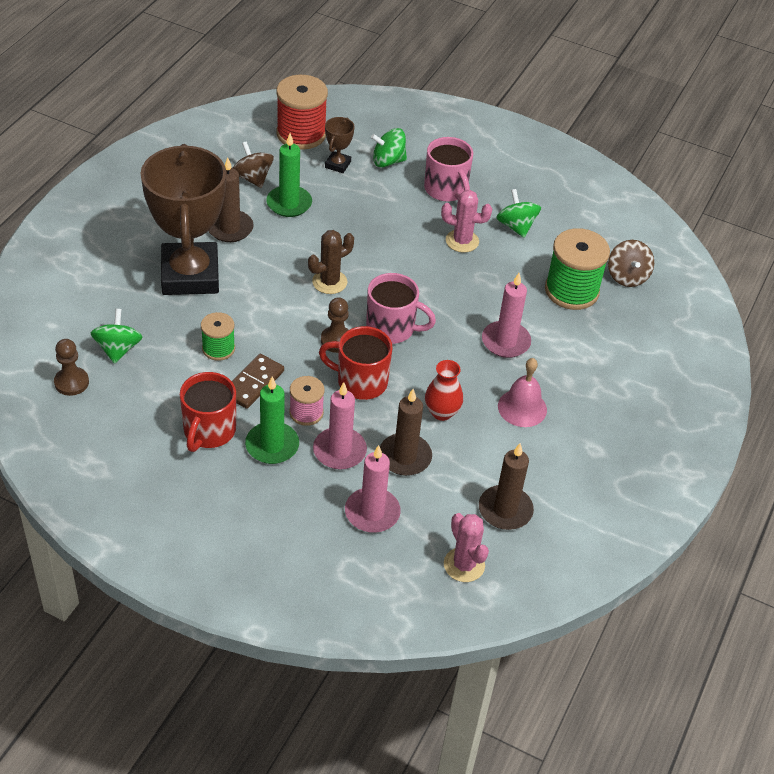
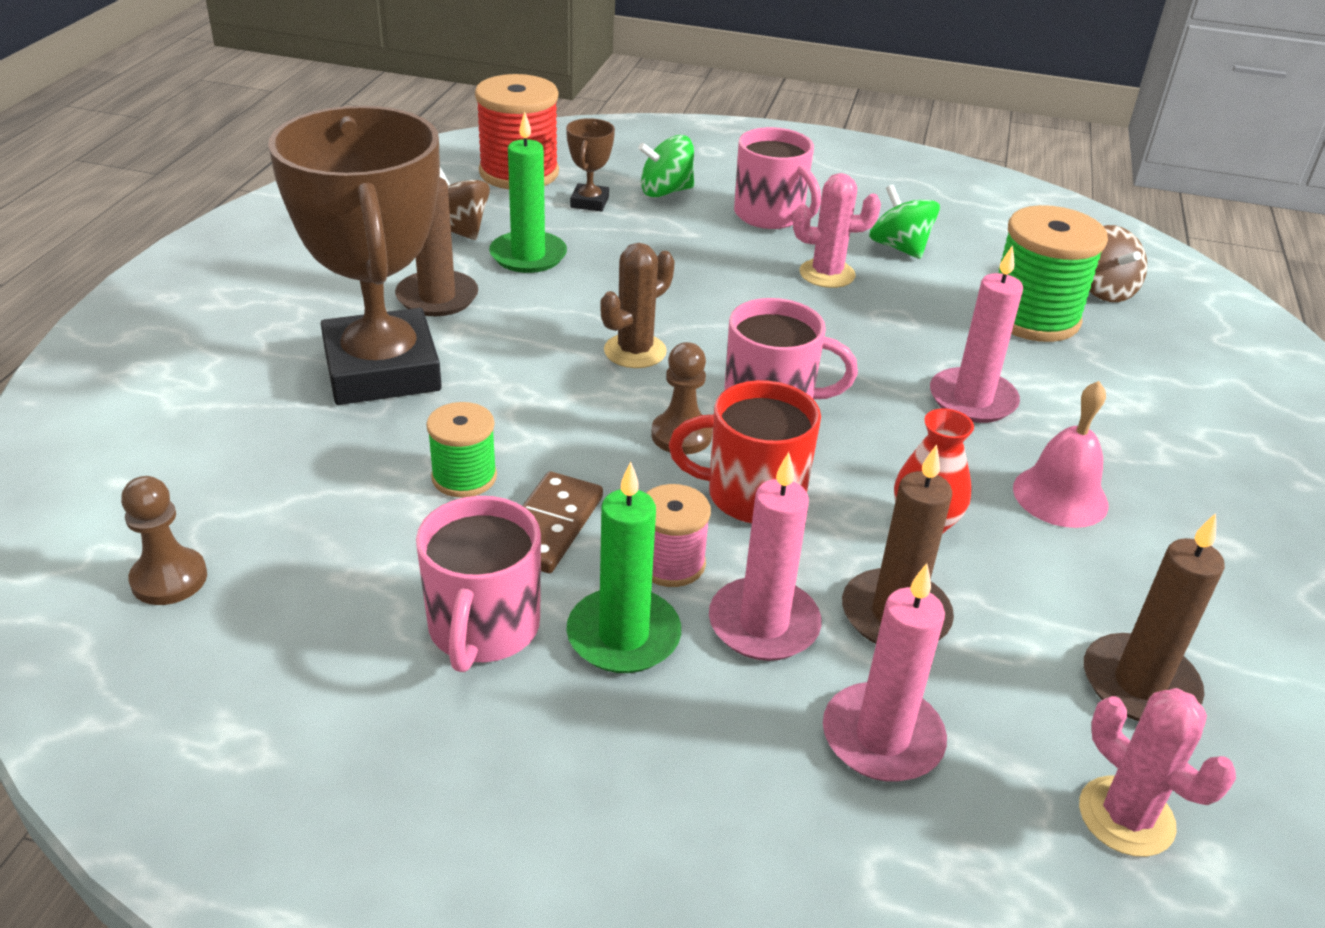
camera: 10 degrees left, 10 degrees down
(118, 349) = (262, 504): green spinning top -> none
(209, 431) = (483, 628): red mug -> pink mug

